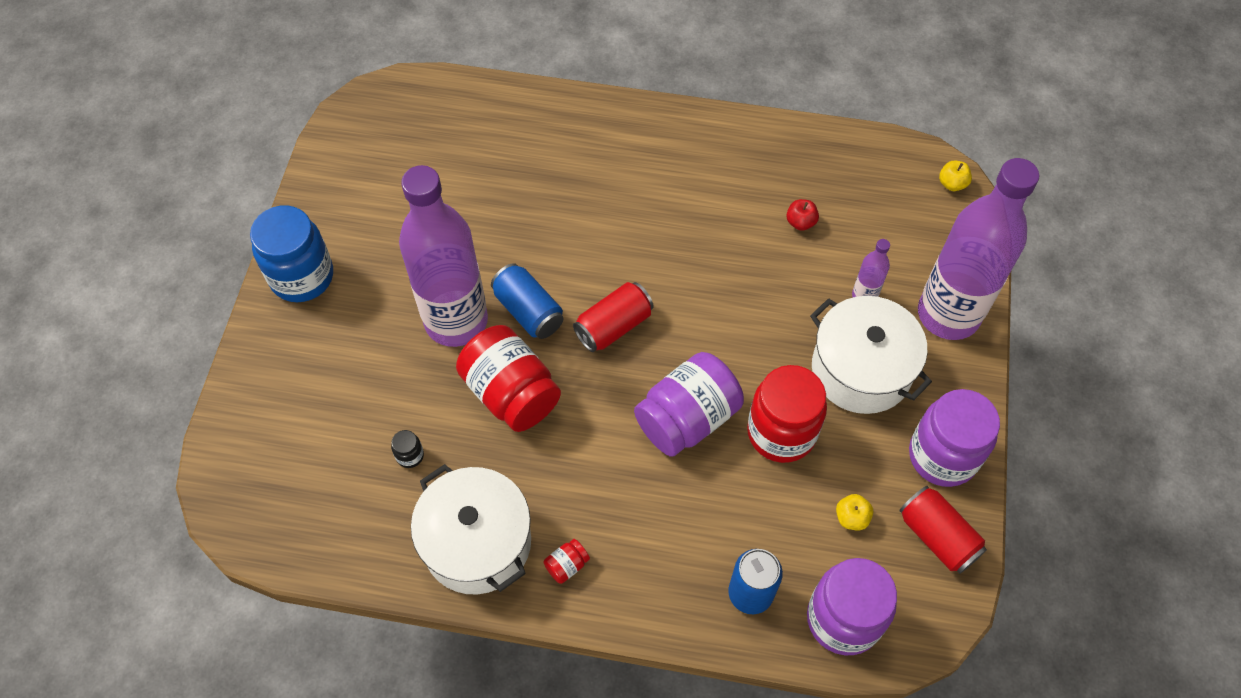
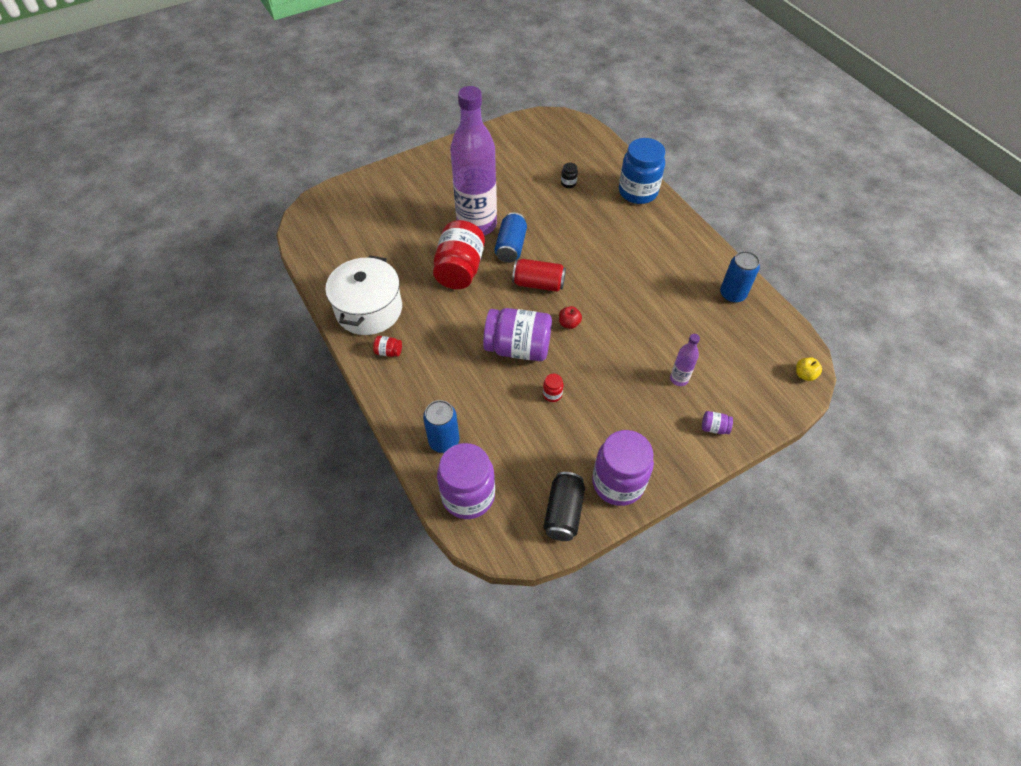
camera: 50 degrees right, 5 degrees down
(302, 277) = (442, 160): blue jar -> blue jar (638, 192)
(410, 456) = (390, 256): black jar -> black jar (568, 183)
(781, 432) = (552, 394): red jar -> red jar, size x0.40
(800, 222) = (691, 320): red apple -> red apple (569, 323)
(801, 157) = (732, 294): none -> blue can
(851, 518) = (533, 460): yellow apple -> none
(861, 370) = (630, 407): white pot -> none
(937, 536) = (563, 512): red can -> black can
(948, 314) = (714, 428): purple bottle -> purple jar

